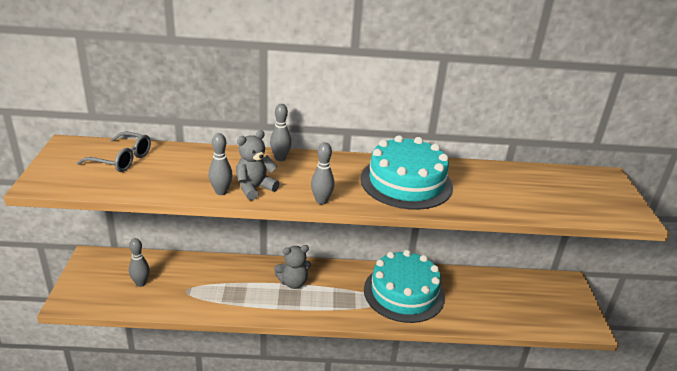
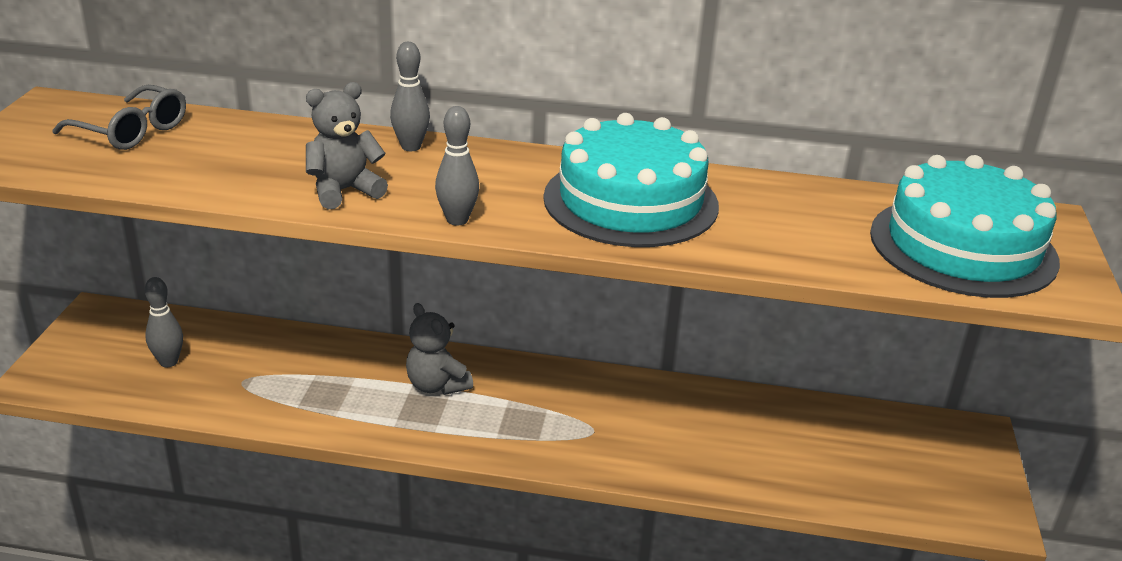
camera: 10 degrees right, 0 degrees up
(221, 192) = (282, 192): grey bowling pin -> none
(293, 282) = (437, 385): grey teddy bear -> grey teddy bear turned 60 degrees clockwise
(404, 293) = (639, 421): turquoise cake -> turquoise cake (962, 246)

